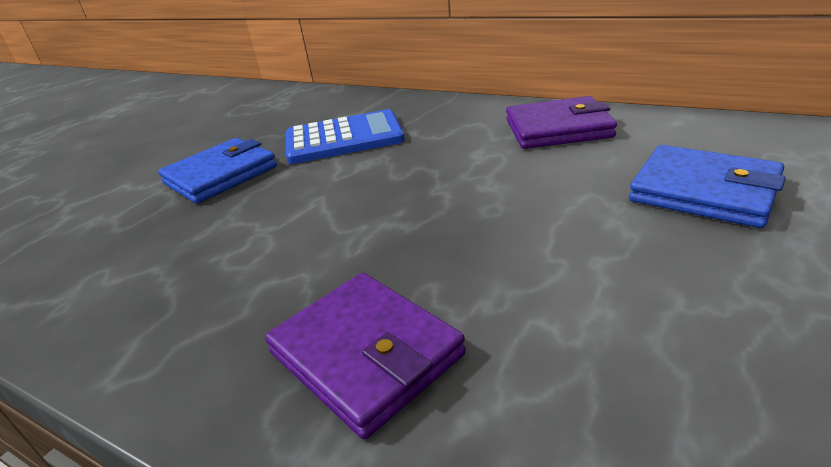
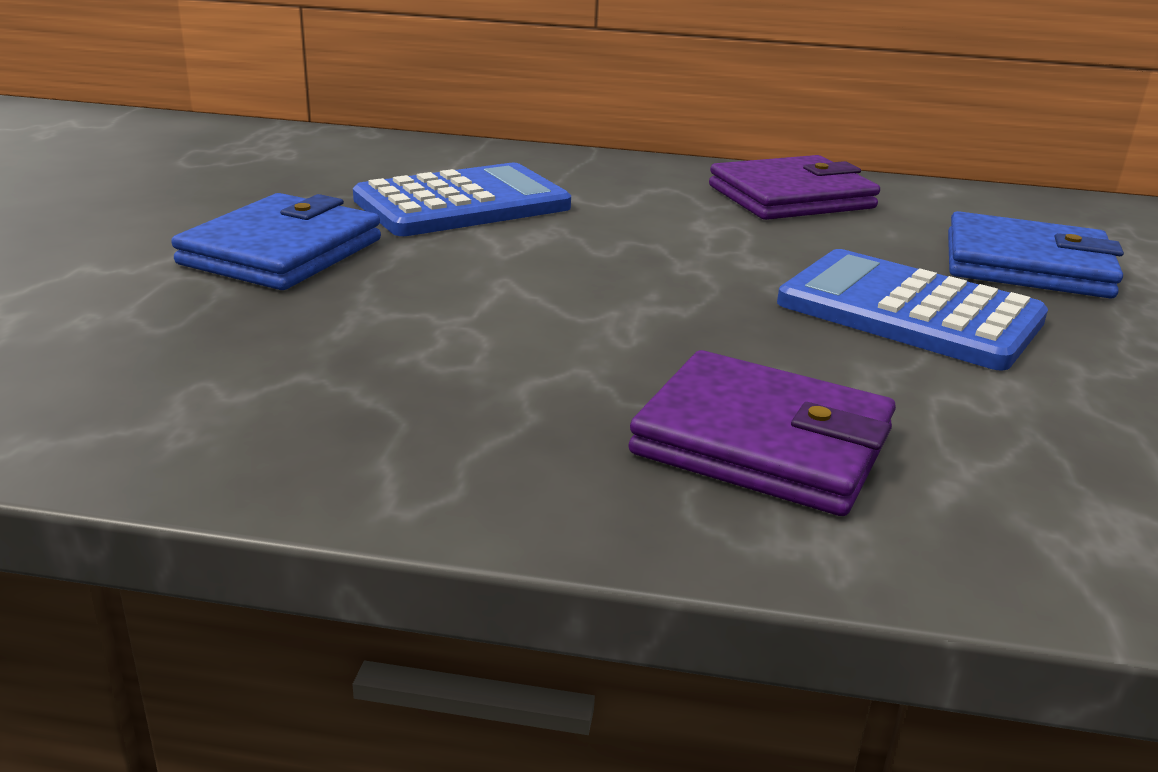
camera: 25 degrees left, 5 degrees down
(570, 235) = (909, 312): none -> blue calculator

